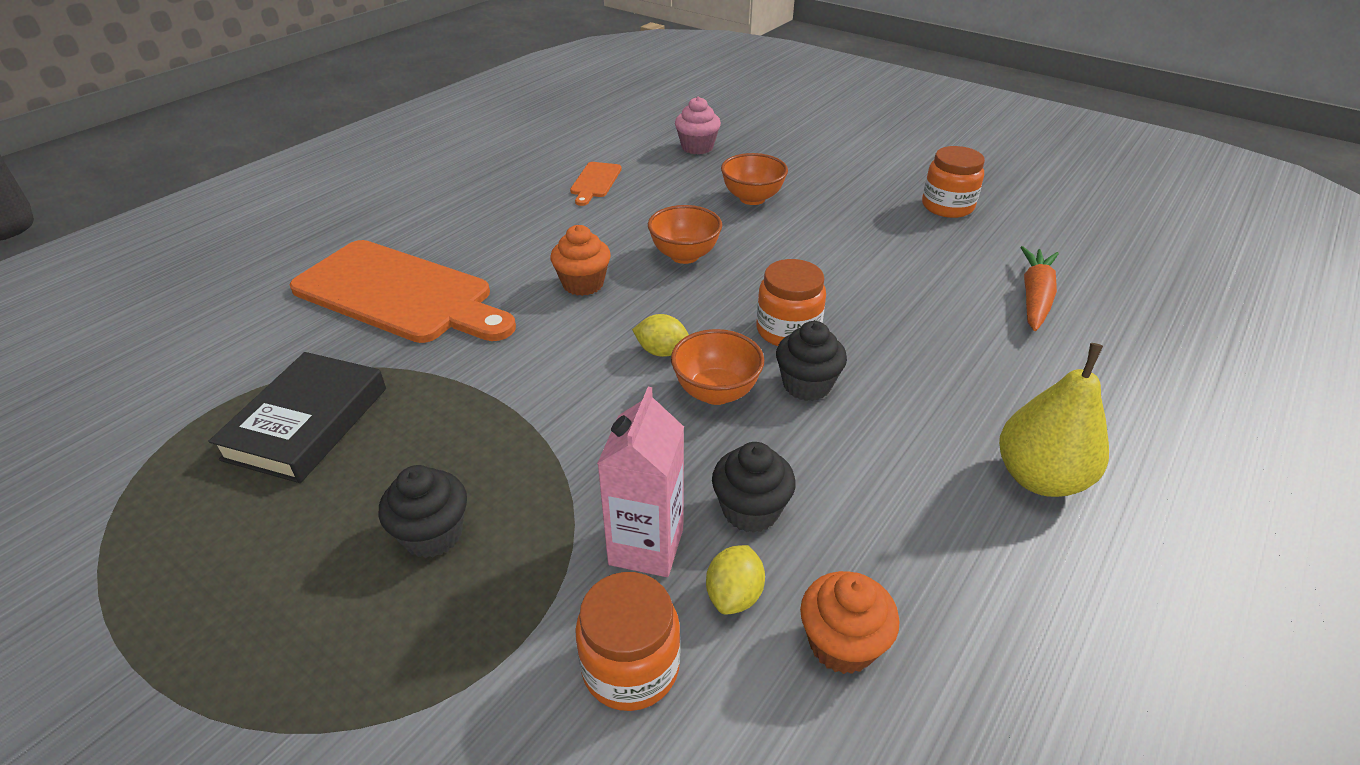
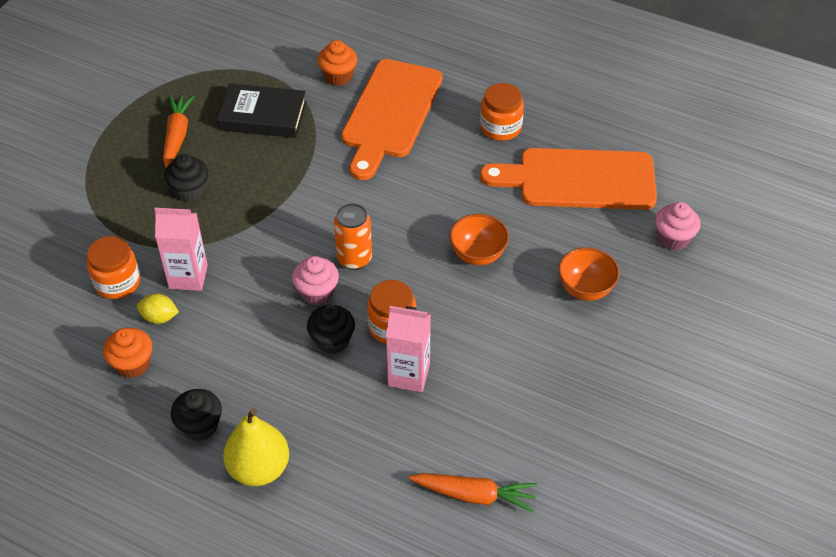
camera: 80 degrees right, 10 degrees up
(271, 548) = (177, 136): none -> orange carrot
(583, 284) = (424, 203): orange cupcake -> orange cupcake (338, 76)
(595, 182) = (579, 179): orange cutting board -> orange cutting board, size x2.31
(662, 351) = (354, 259): yellow lemon -> orange can
(716, 392) = (317, 292): orange bowl -> pink cupcake
(750, 510) = (217, 319): black cupcake -> black cupcake (200, 426)
(866, 325) = (409, 375): none -> pink carton
(947, 206) = (619, 441): orange jar -> orange jar (500, 127)

